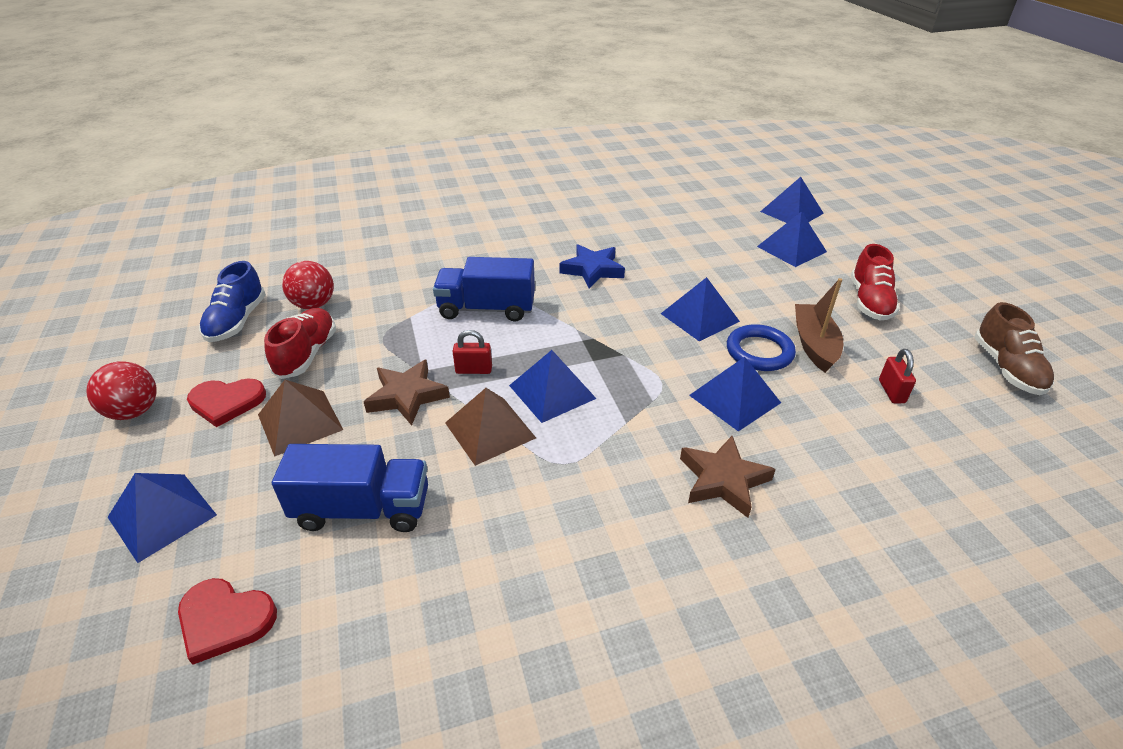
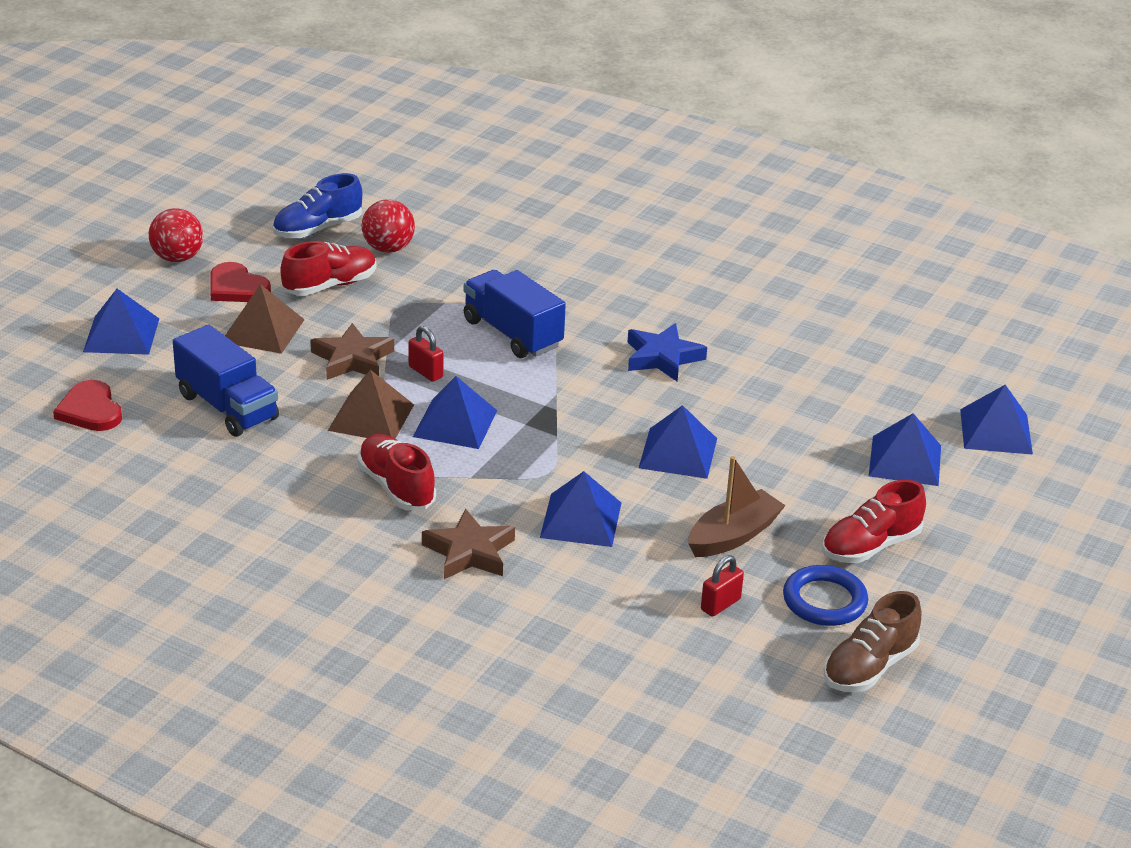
camera: 45 degrees right, 5 degrees down
(595, 471) = (396, 487): none -> red shoe
(759, 352) = (672, 508): blue ring -> blue ring (824, 601)

